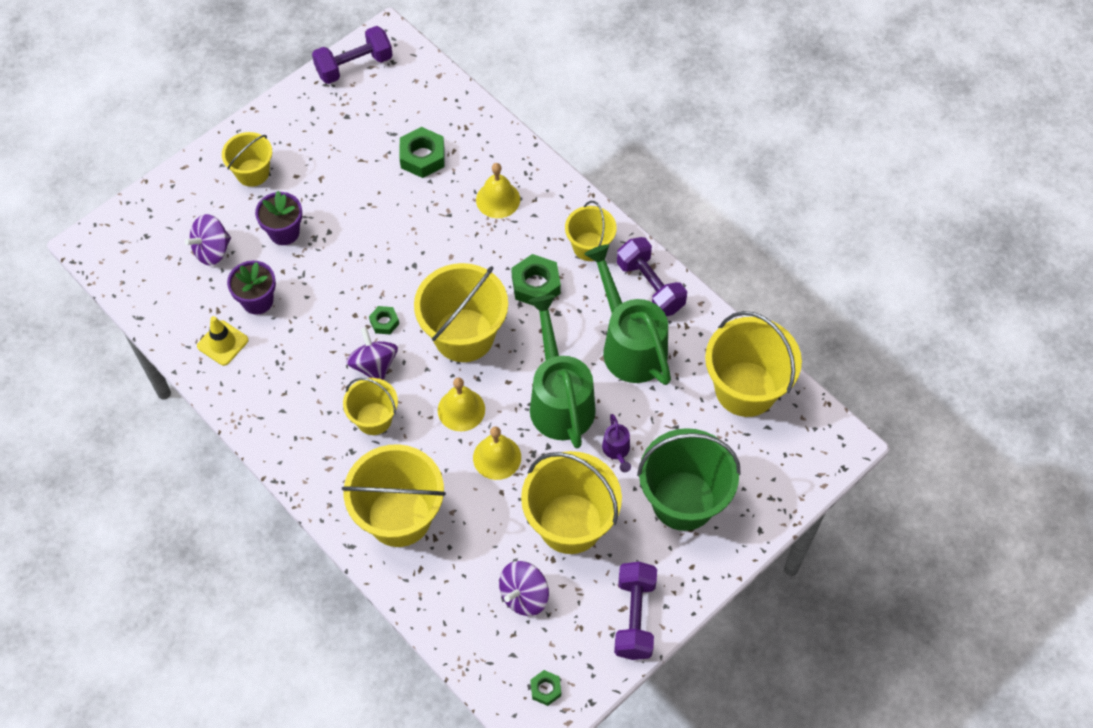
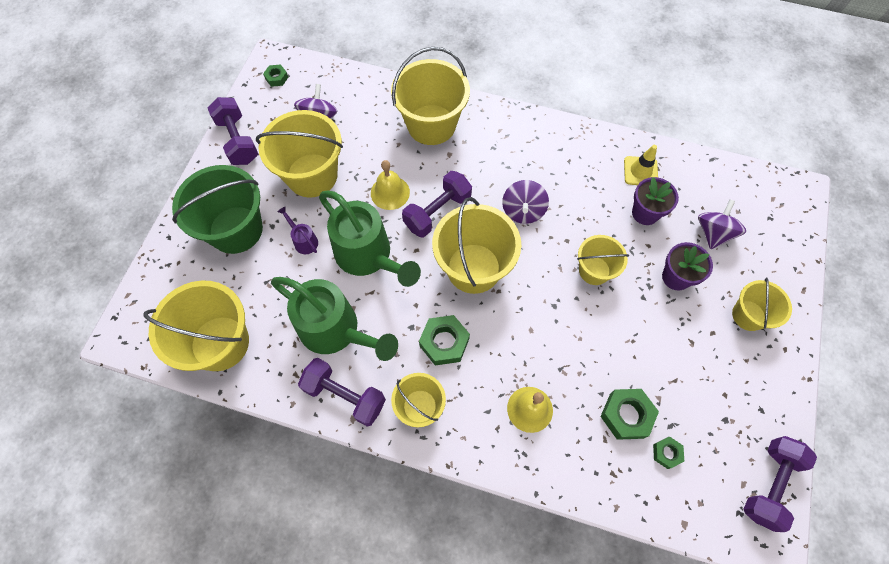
camera: 150 degrees right, 5 degrees up
(374, 365) = (523, 211): purple spinning top -> purple spinning top turned 60 degrees clockwise
(374, 419) = (494, 175): yellow bucket -> yellow bucket (594, 270)
(384, 322) = (540, 246): green nut -> green nut (666, 453)
(461, 409) = (437, 212): yellow bell -> purple dumbbell

